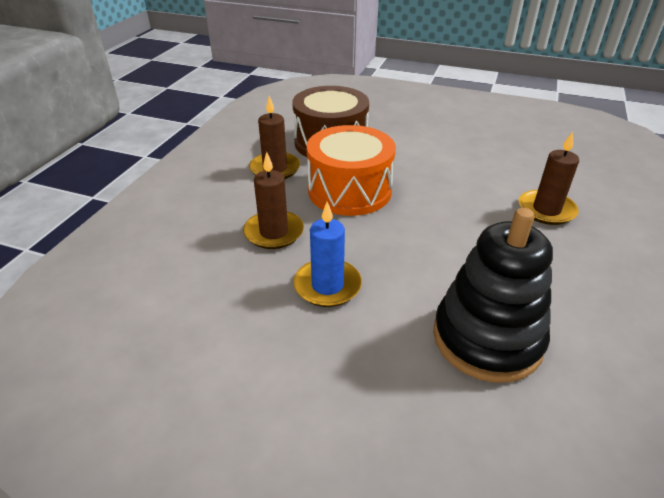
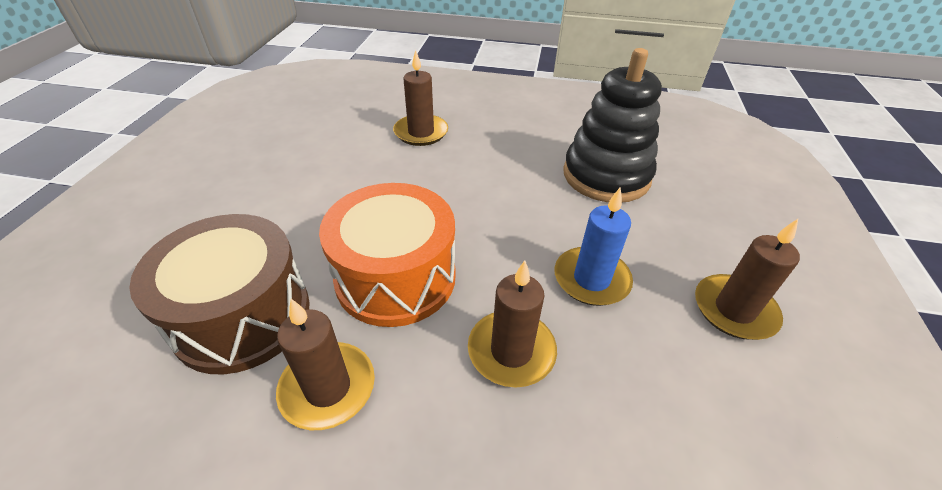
camera: 100 degrees left, 5 degrees up
(267, 375) = (734, 310): none -> brown candle

